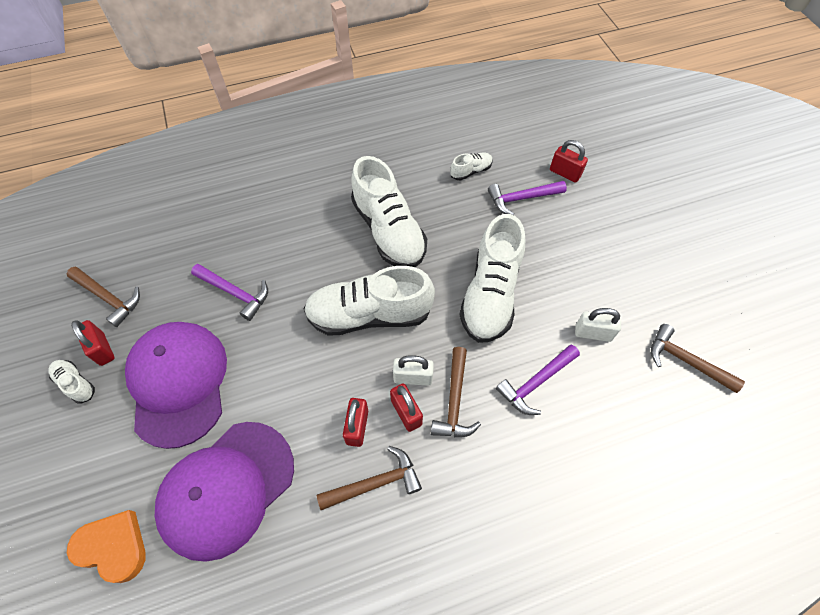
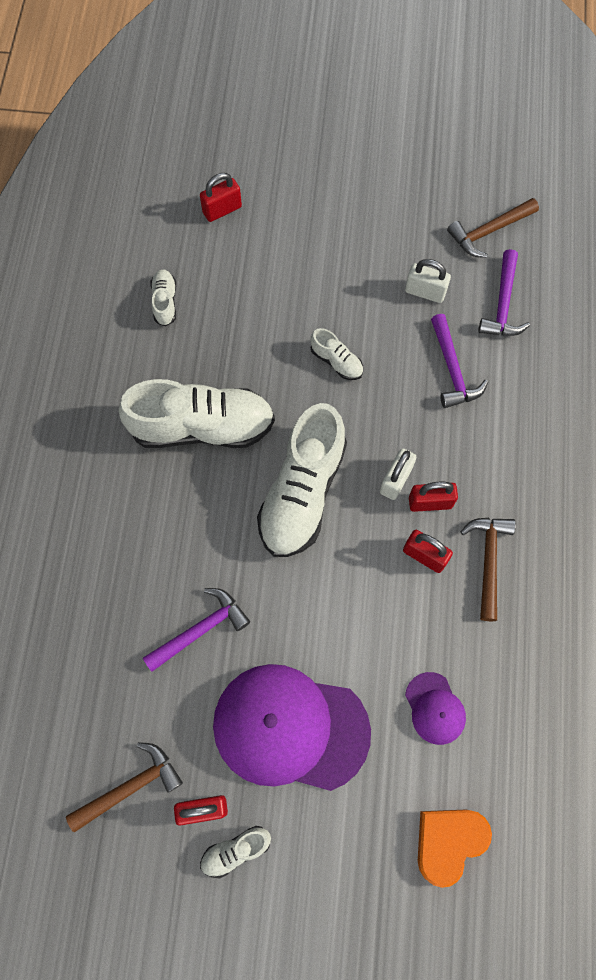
camera: 65 degrees left, 10 degrees up
(226, 489) = (435, 708): purple cap -> purple cap, size x0.46
(454, 401) = (438, 452): brown hammer -> none
(490, 294) = (336, 361): white shoe -> white shoe, size x0.44
(522, 198) = (232, 270): purple hammer -> purple hammer (502, 304)
(593, 333) = (425, 292): white padlock -> white padlock turned 75 degrees clockwise

